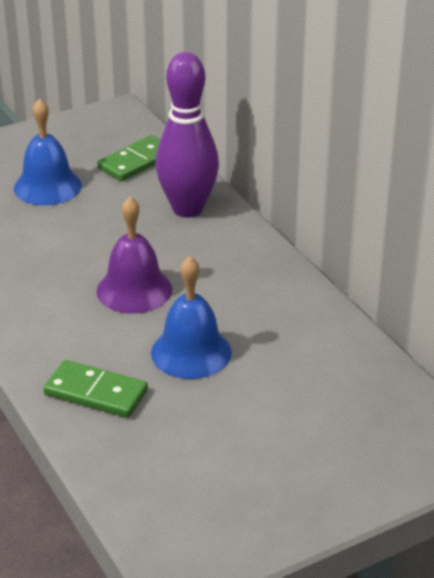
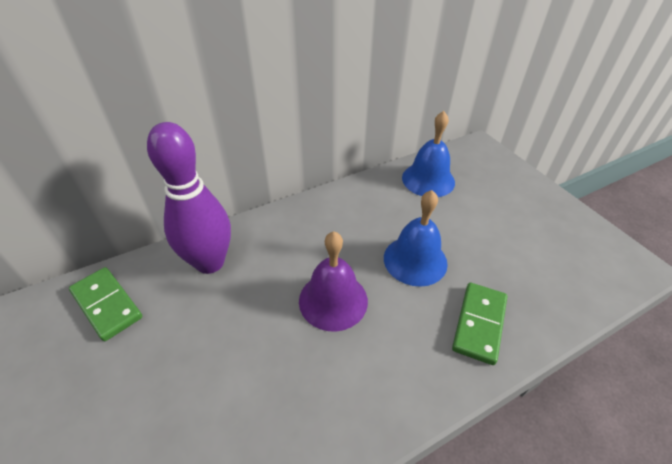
camera: 90 degrees left, 10 degrees up
(47, 186) = (123, 395): blue bell -> blue bell (428, 179)

